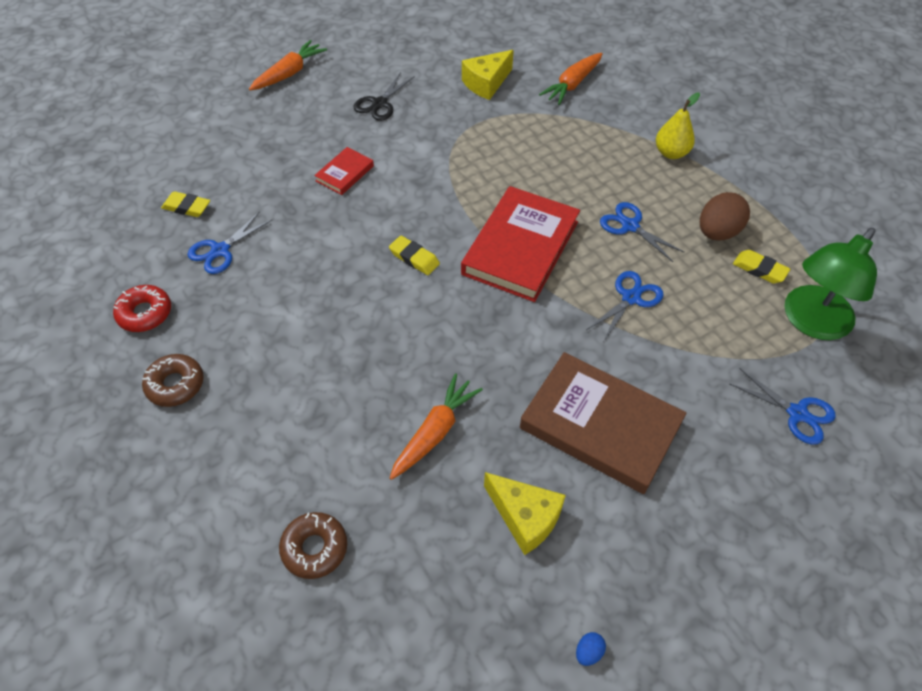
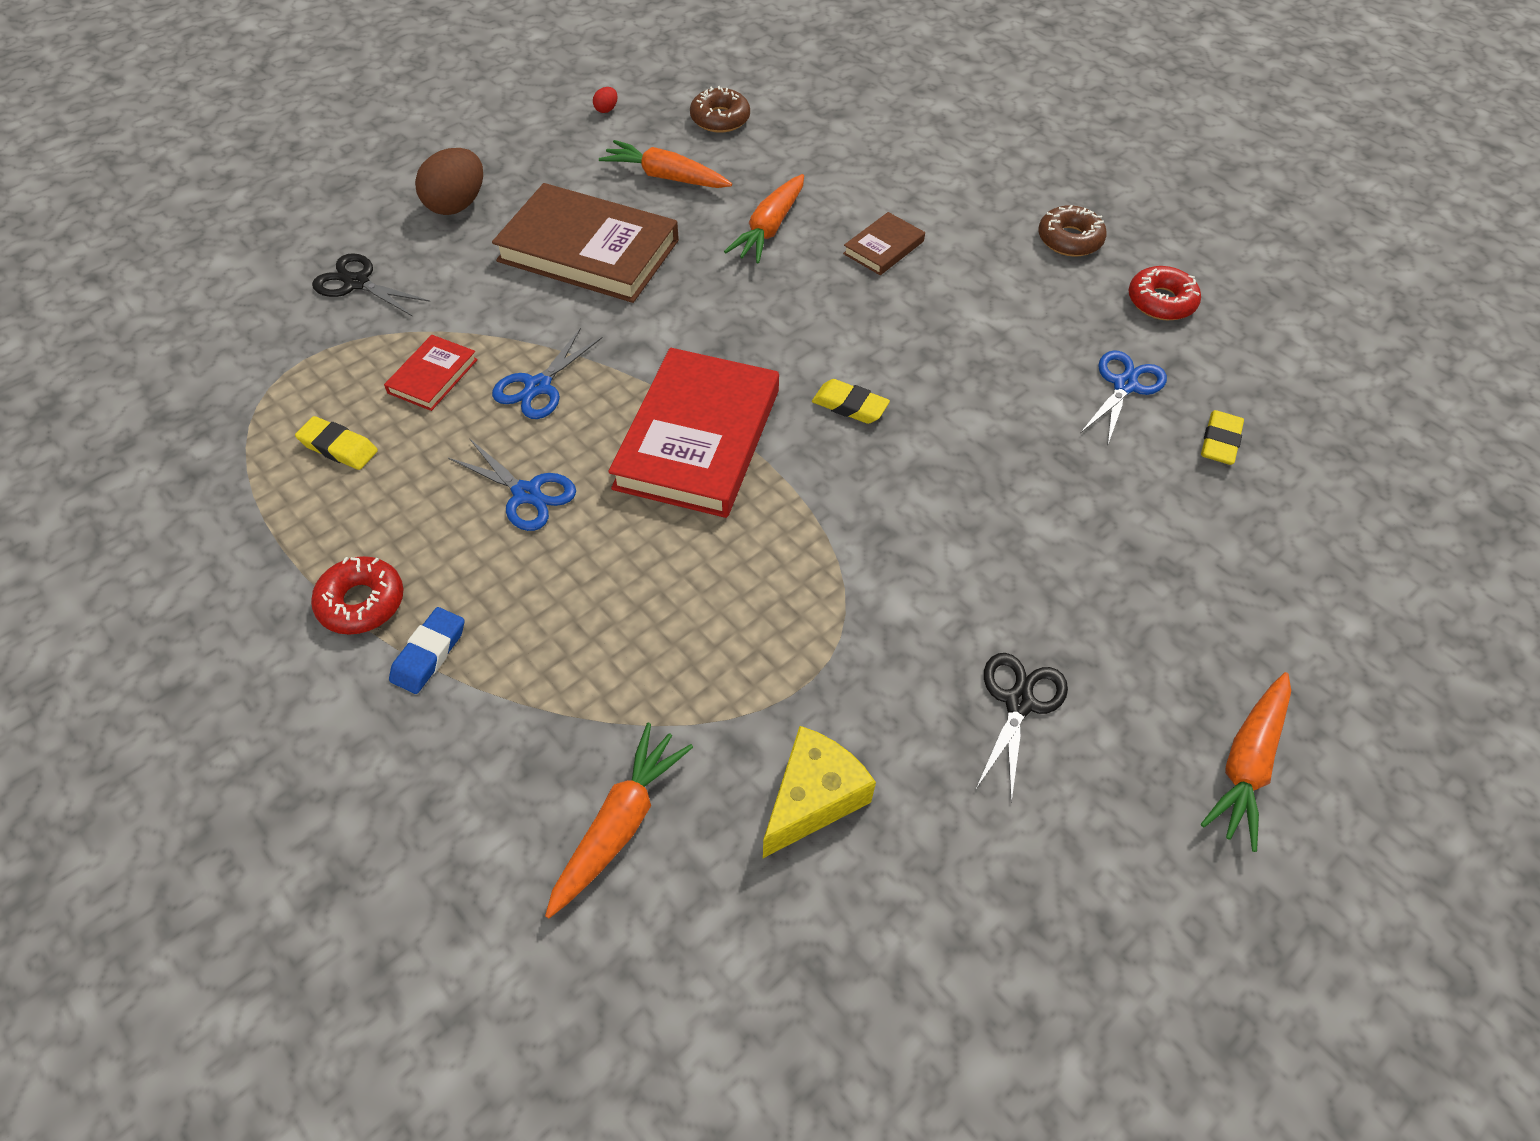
camera: 170 degrees right, 0 degrees up
(187, 207) = (1219, 442): yellow eraser -> yellow eraser turned 75 degrees counterclockwise
(314, 548) = (856, 142): brown donut -> brown donut (720, 119)
(340, 396) = (883, 247): none -> brown book
(344, 173) = (1012, 531): red book -> red book (433, 376)
(525, 517) = (666, 177): yellow cheese -> orange carrot
(588, 652) = (606, 109): blue egg -> red egg
(671, 153) = (429, 654): yellow pear -> blue eraser
(714, 180) = (361, 602): none -> red donut
(717, 232) = (386, 499): brown egg -> brown egg (457, 205)
(797, 413) = (357, 283): blue scissors -> black scissors
(811, 322) = (293, 382): green lamp -> none

